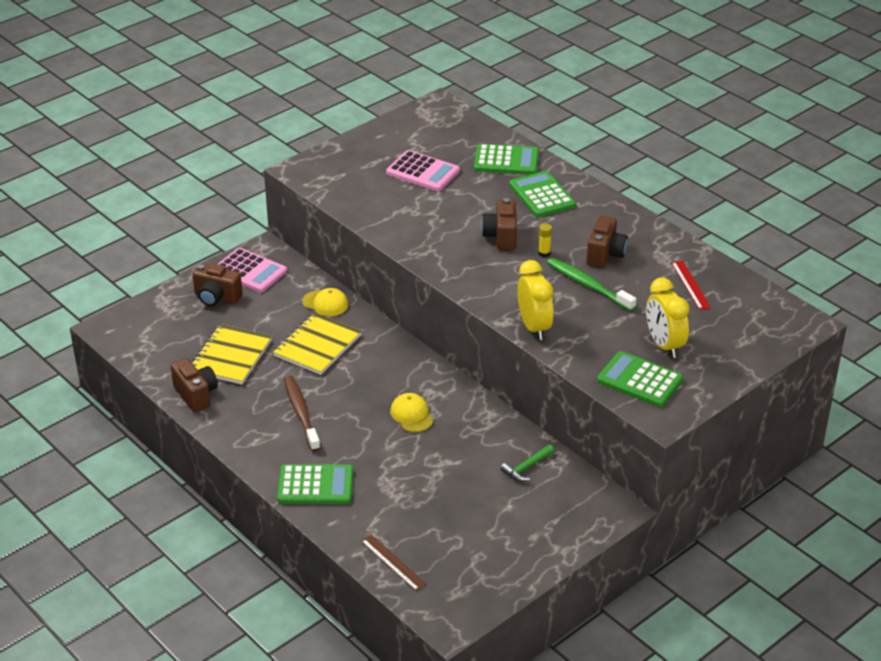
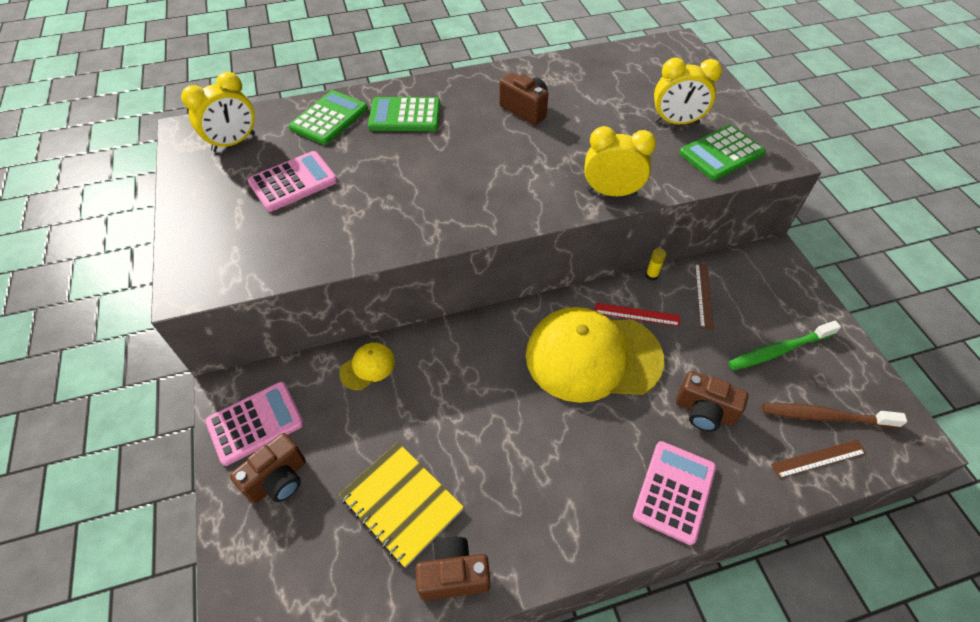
camera: 65 degrees left, 15 degrees up
(301, 413) = (544, 461): brown toothbrush -> brown toothbrush (825, 417)
(315, 485) = (674, 491): green calculator -> pink calculator
(317, 346) = (435, 401): yellow notebook -> none
(411, 415) = (593, 357): yellow cap -> yellow cap, size x2.40
(442, 130) = (234, 142): none -> yellow clock
(501, 237) = (451, 164): brown camera -> brown camera (704, 411)
(527, 467) = (703, 295): green hammer -> brown ruler
(544, 253) = (498, 145): yellow glue stick -> yellow glue stick (651, 275)
(588, 285) = (565, 135): green toothbrush -> green toothbrush (779, 350)
(690, 285) = (598, 79): red ruler -> red ruler (637, 314)

